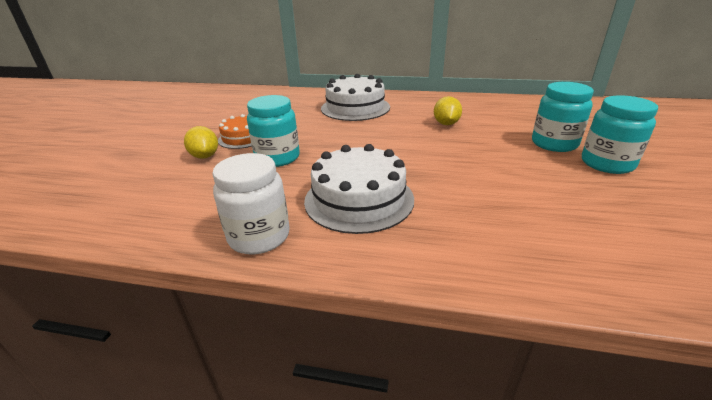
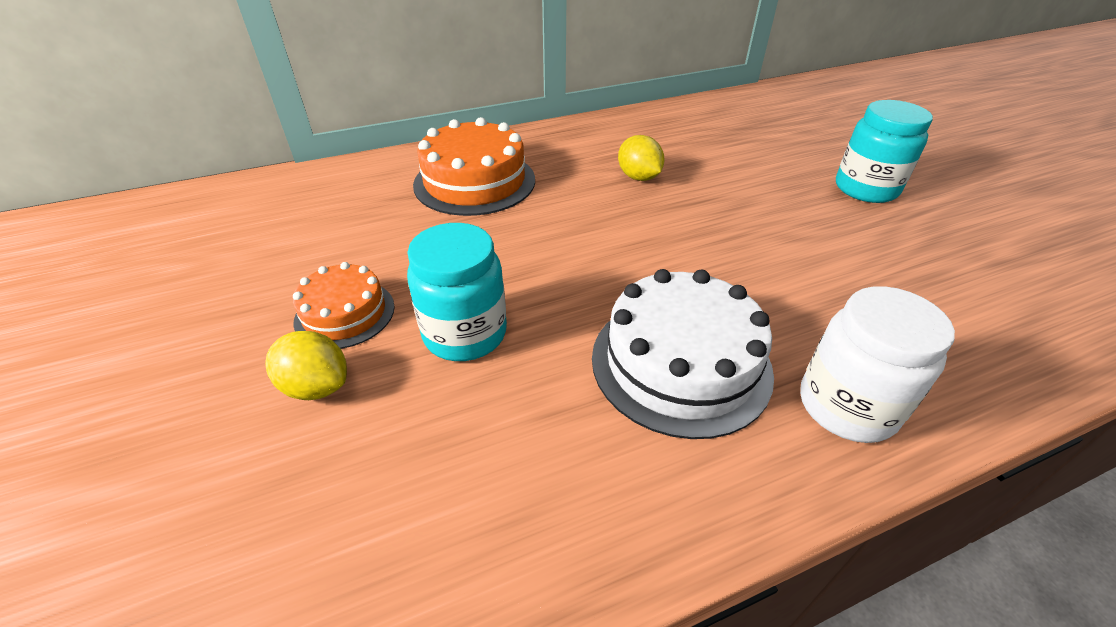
camera: 35 degrees left, 10 degrees up
(259, 236) = (625, 511): white jar -> white jar (847, 406)
(355, 108) = (474, 182): white cake -> orange cake
(554, 144) = (789, 174): turquoise jar -> none

